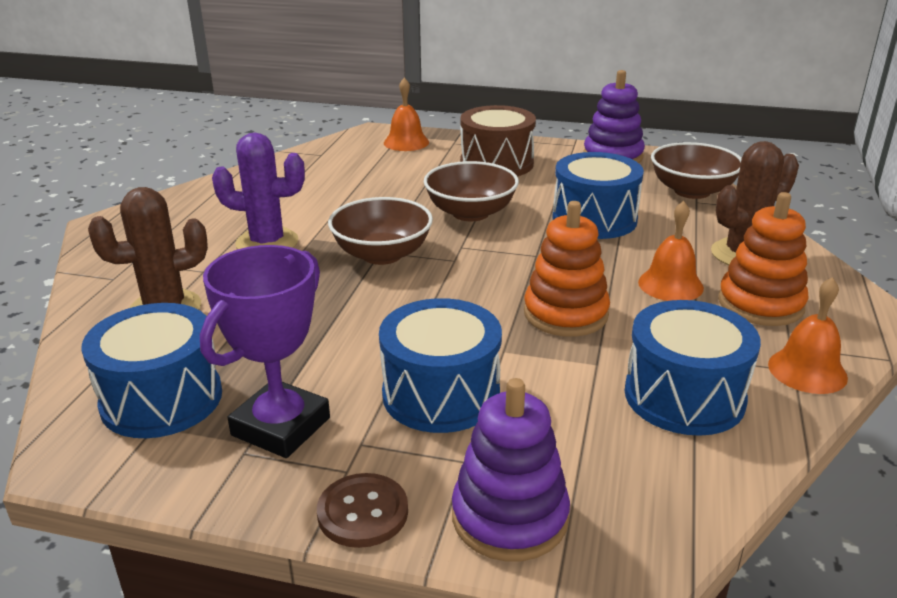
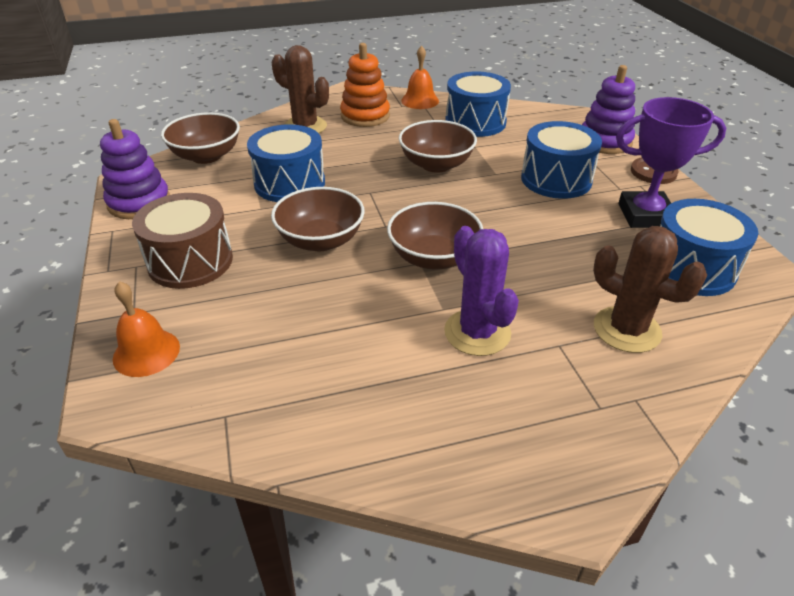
camera: 120 degrees left, 10 degrees up
(565, 314) = (436, 164): orange stacking toy -> brown bowl
(670, 285) = (367, 141): orange bell -> none

